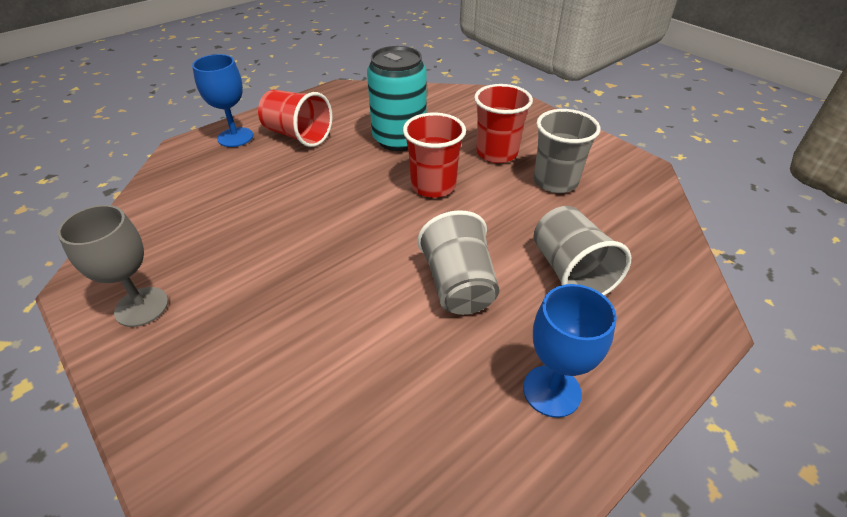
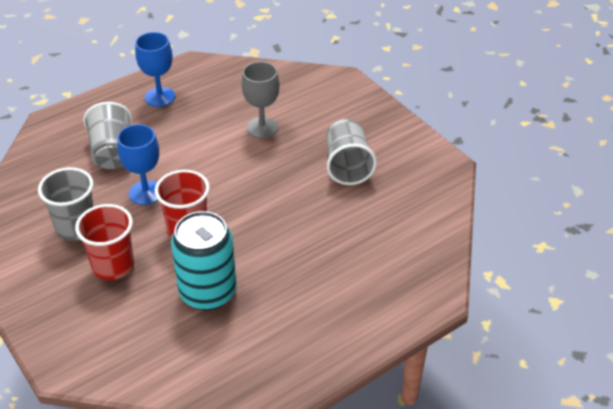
camera: 175 degrees left, 0 degrees up
(142, 307) = (398, 148): grey goblet -> grey goblet (262, 127)
(235, 137) = (386, 308): blue goblet -> blue goblet (146, 193)
(298, 135) = (317, 306): red cup -> none
(458, 285) = (192, 149): grey cup -> grey cup (347, 166)

